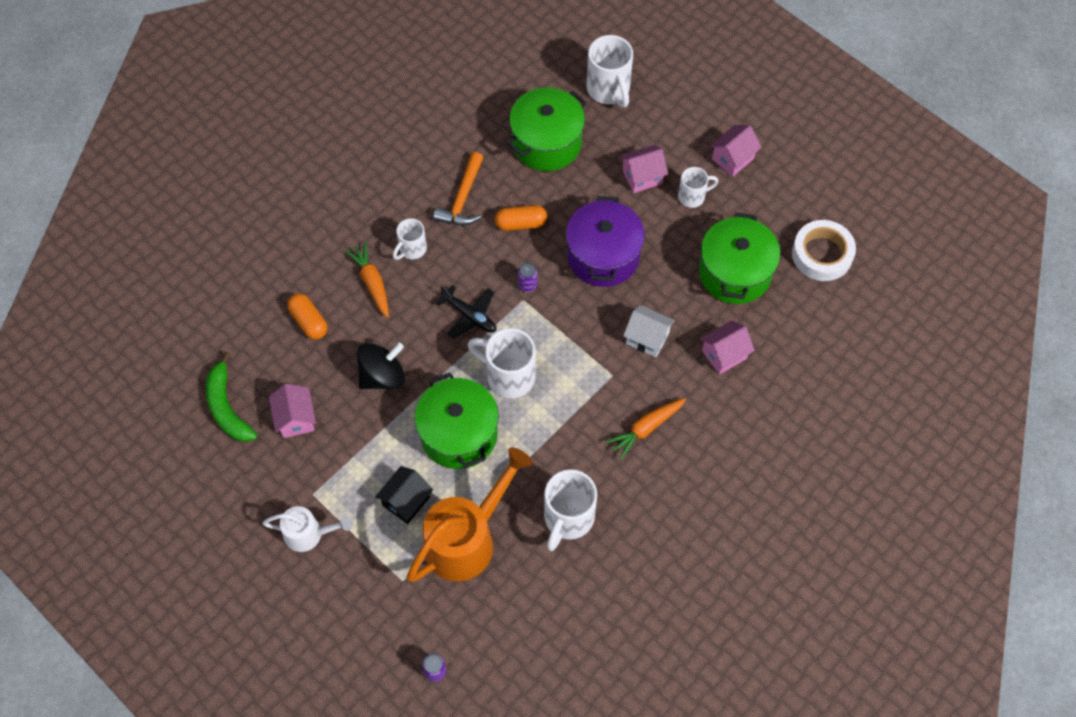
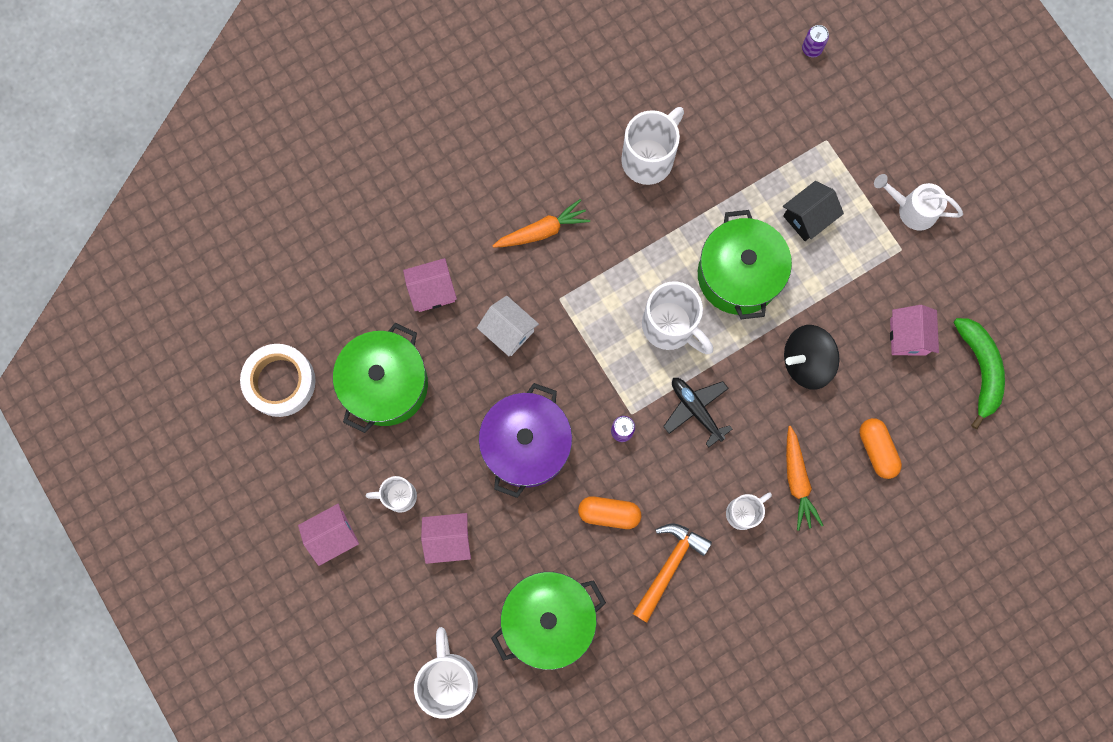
camera: 165 degrees left, 15 degrees up
(467, 538) = (753, 165): orange watering can -> none

